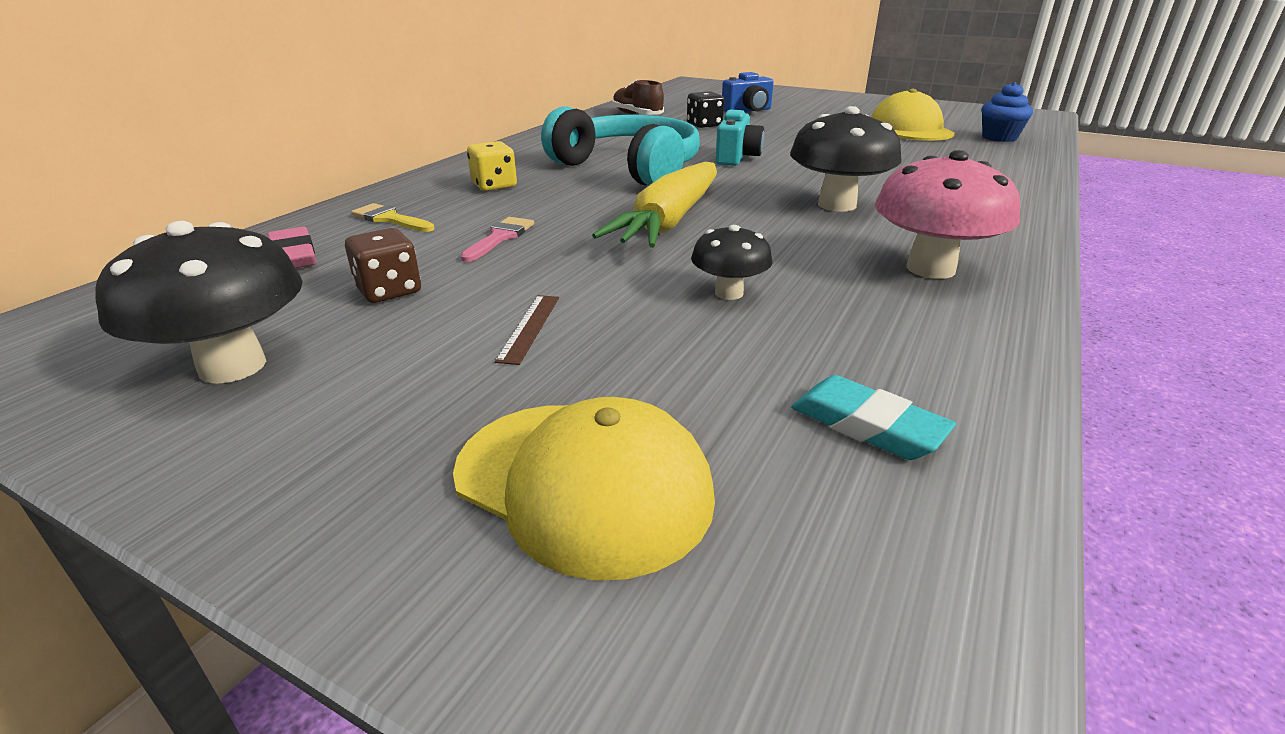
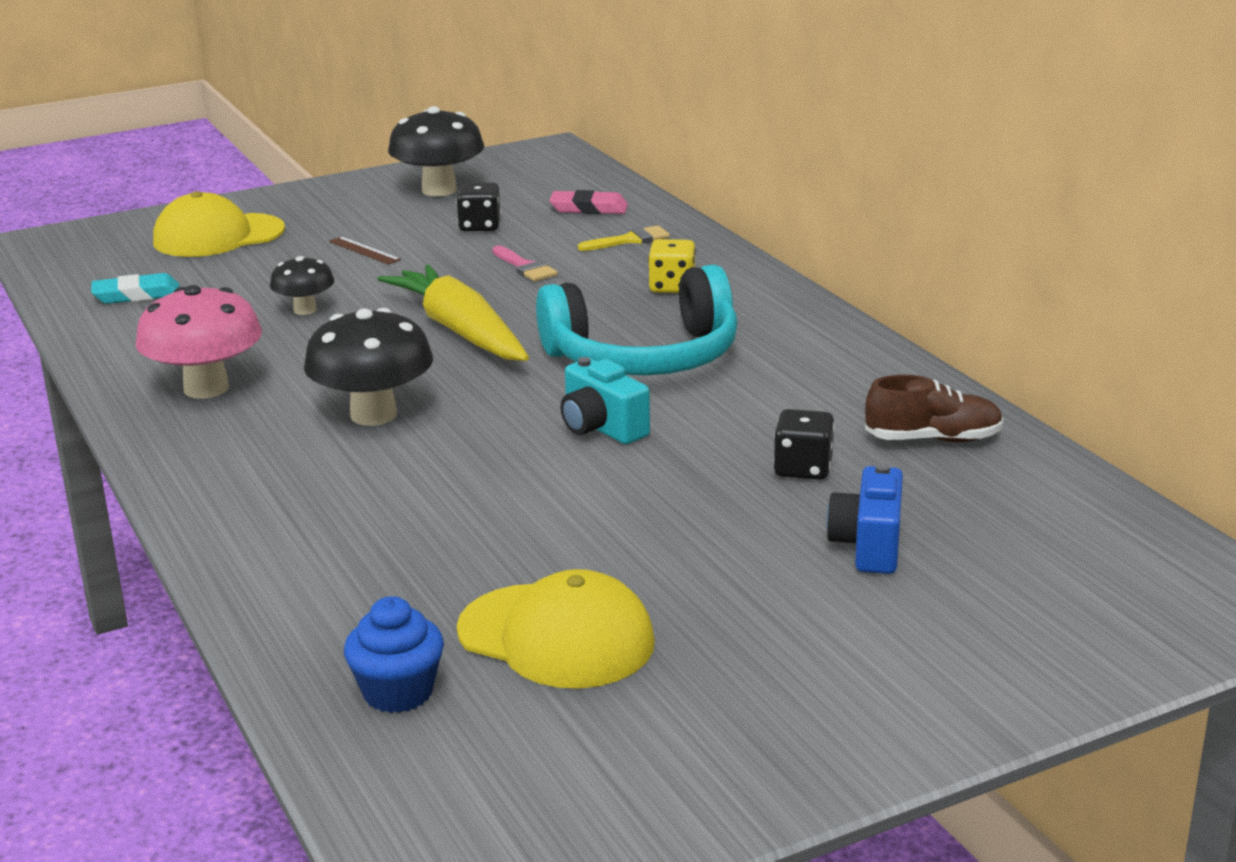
camera: 125 degrees right, 5 degrees down
(389, 291) = (479, 226): brown dice -> black dice

